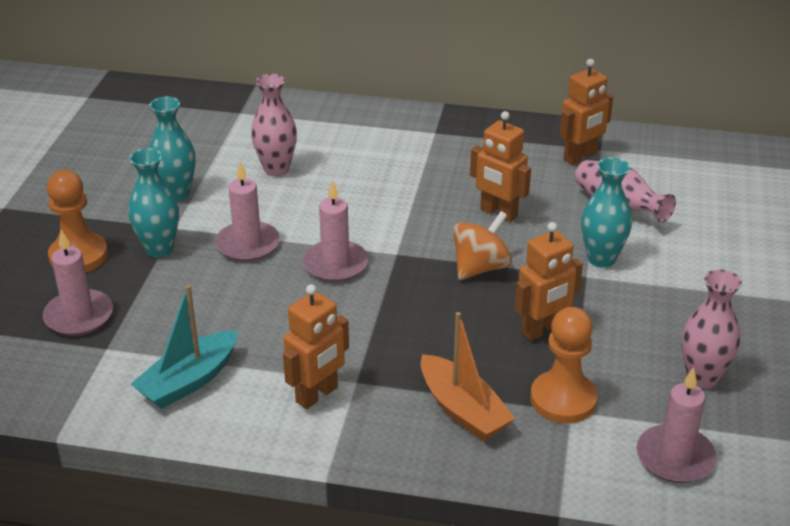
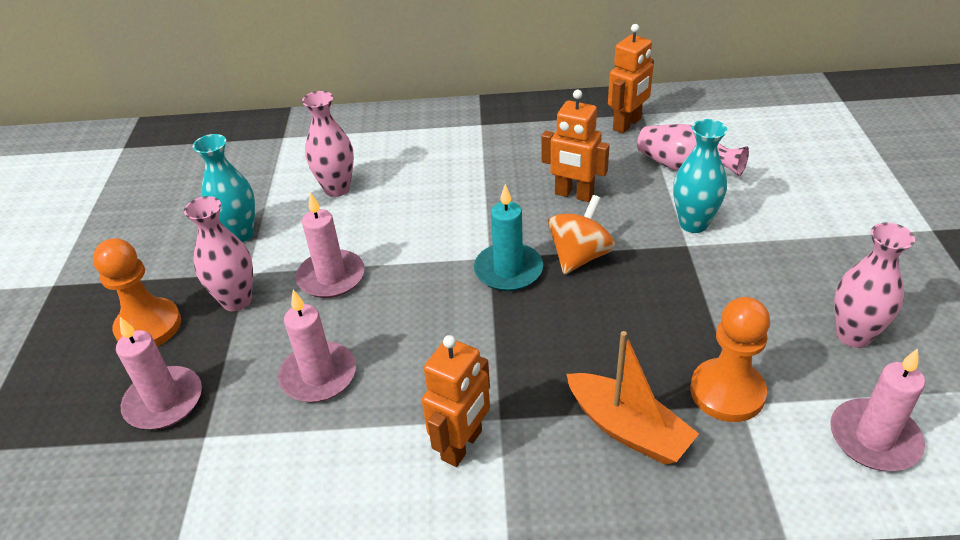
camera: 10 degrees left, 5 degrees up
(159, 249) = (237, 300): turquoise vase -> pink vase
(189, 381) = (311, 459): turquoise boat -> none
(335, 264) = (430, 282): pink candle -> pink candle (318, 375)
(410, 267) = (508, 270): none -> turquoise candle
(542, 330) = (670, 314): orange robot -> none

